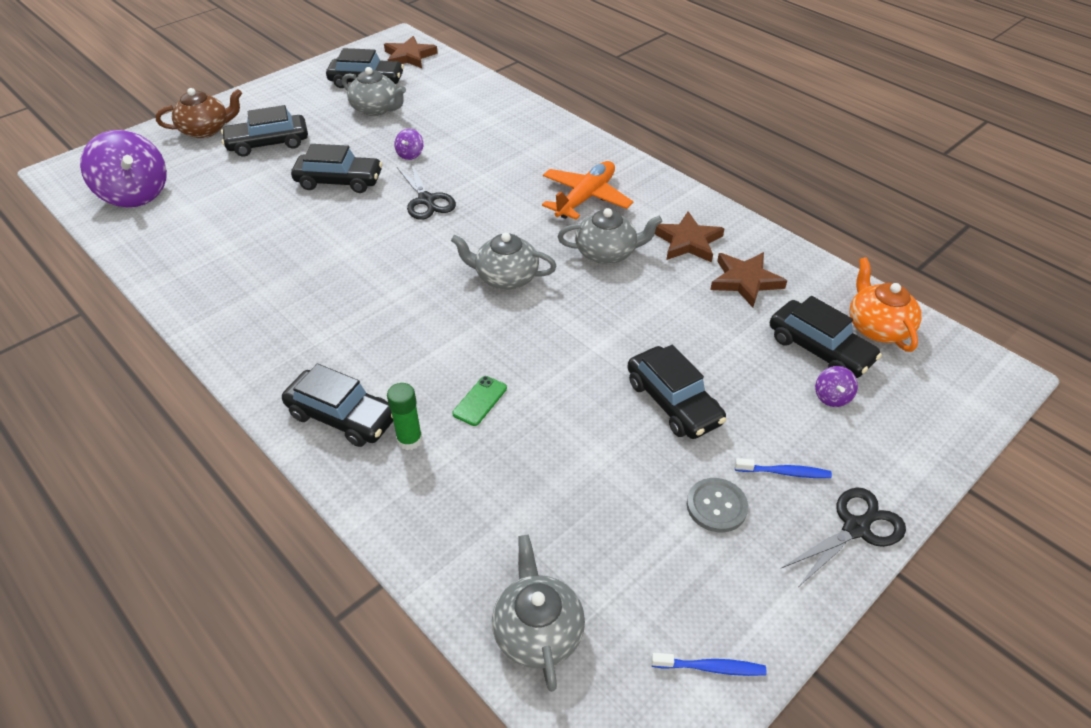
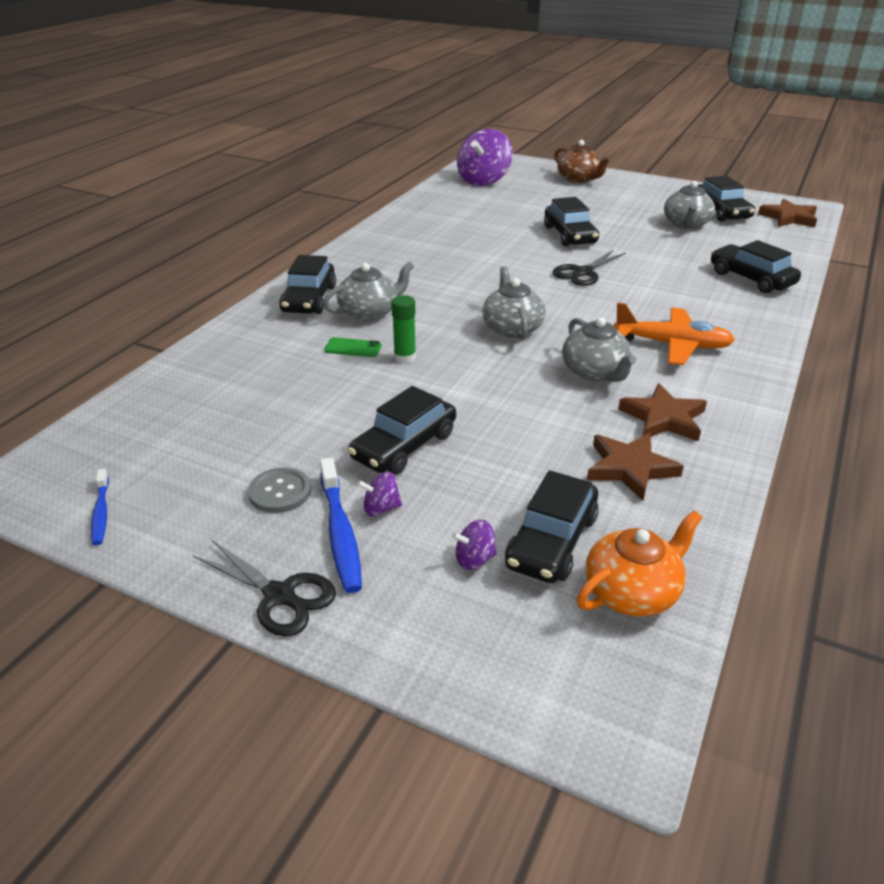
camera: 70 degrees right, 10 degrees down
(268, 143) = (587, 201): black car -> black car (751, 278)
(409, 440) = (298, 329): green glue stick -> green glue stick (405, 357)
(410, 154) = (639, 252): purple spinning top -> purple spinning top (381, 508)
(538, 631) = (130, 419): grey teapot -> grey teapot (370, 312)
(784, 472) = (340, 533): blue toothbrush -> blue toothbrush, size x1.67

